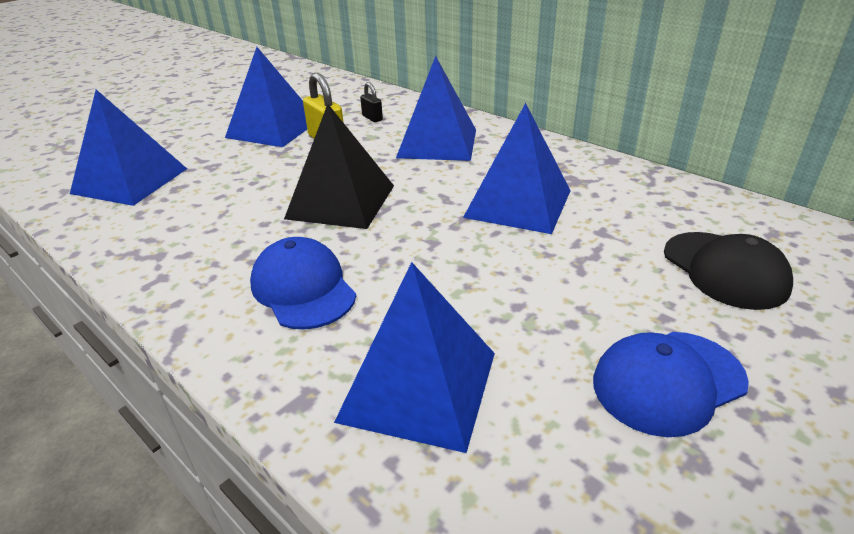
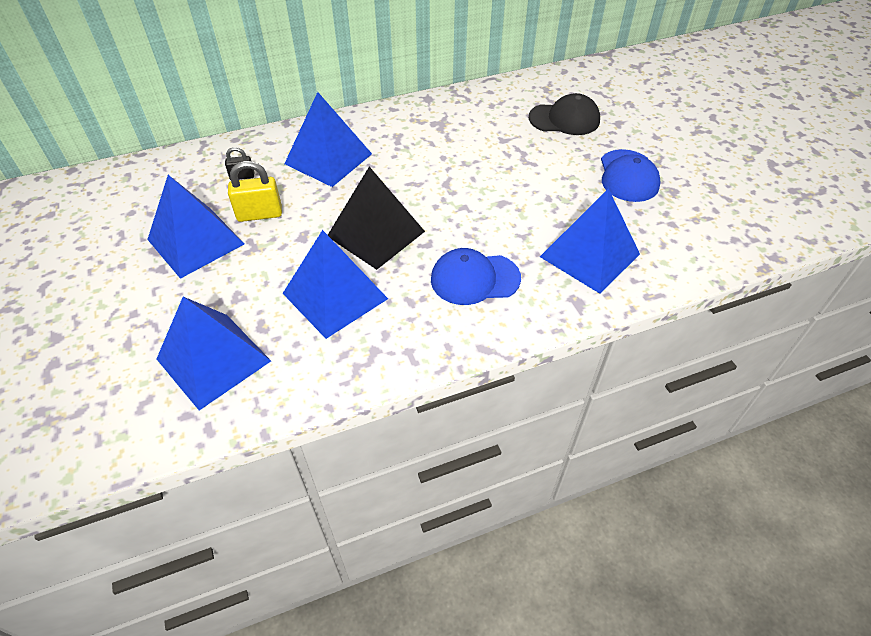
camera: 65 degrees left, 15 degrees up
(518, 203) = (448, 156): blue pyramid -> blue pyramid (335, 296)

